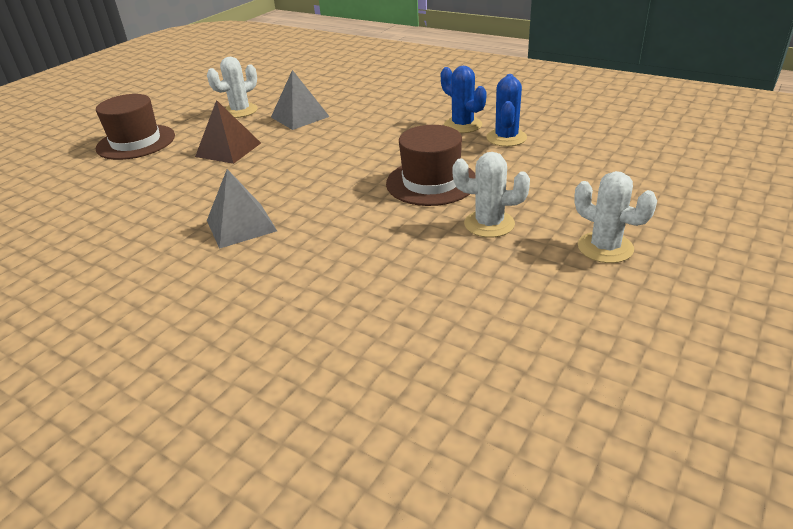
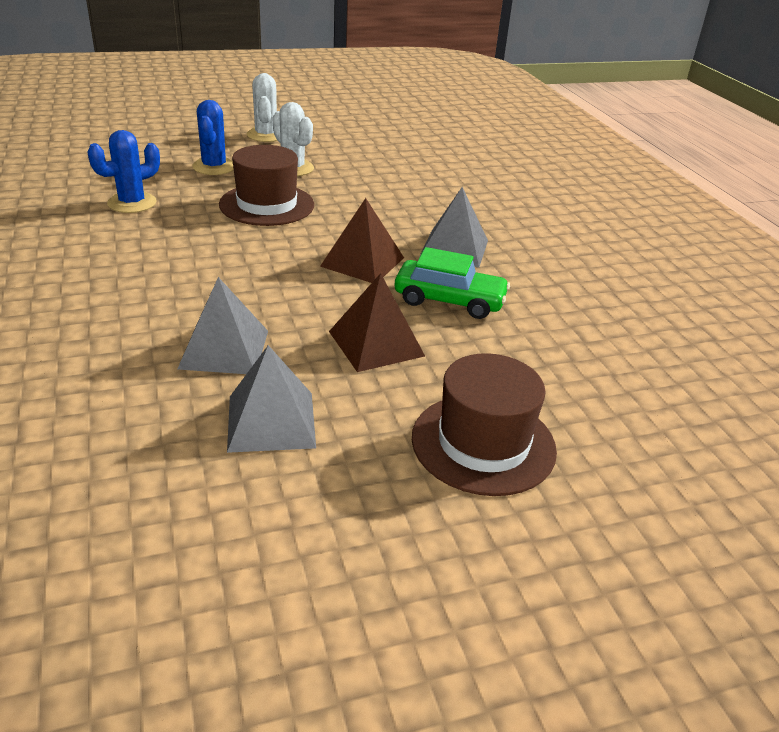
camera: 145 degrees left, 0 degrees up
(207, 188) = (449, 300): none -> green car
(240, 111) = (271, 421): white cactus -> grey pyramid
(295, 181) = (362, 262): none -> brown pyramid
(462, 125) = (124, 232): blue cactus -> blue cactus (214, 167)

